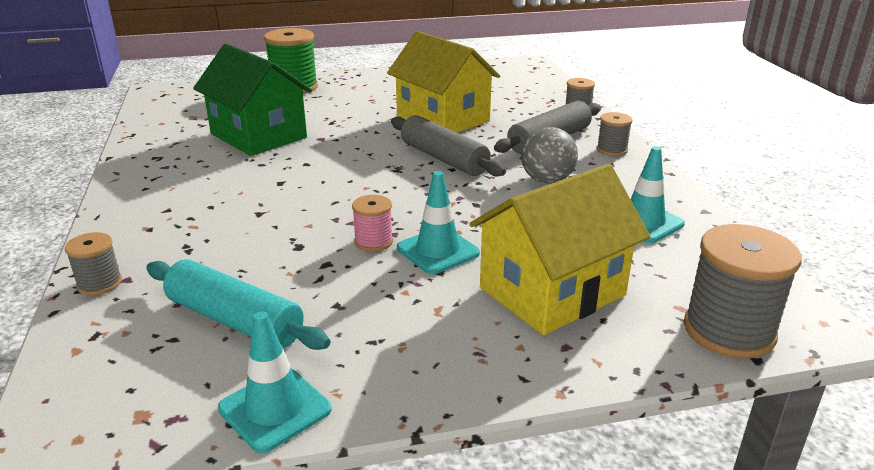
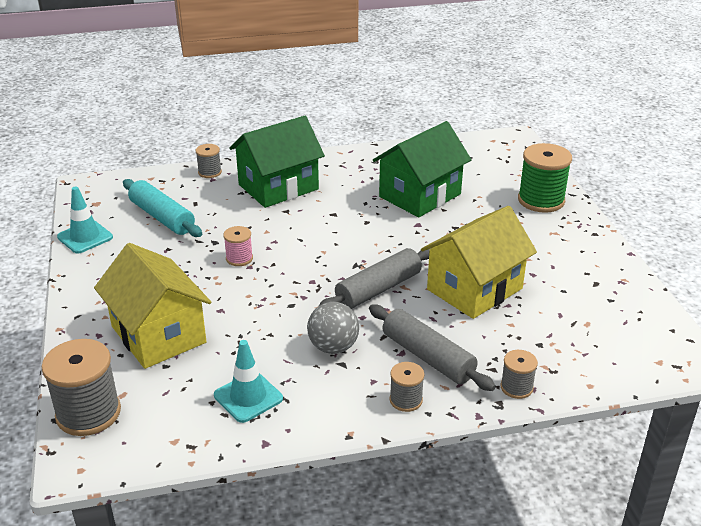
camera: 90 degrees right, 5 degrees up
(188, 220) = (278, 187): none -> green house
(235, 320) = (162, 217): turquoise rolling pin -> turquoise rolling pin turned 75 degrees counterclockwise
(438, 251) = (222, 286): turquoise traffic cone -> none

